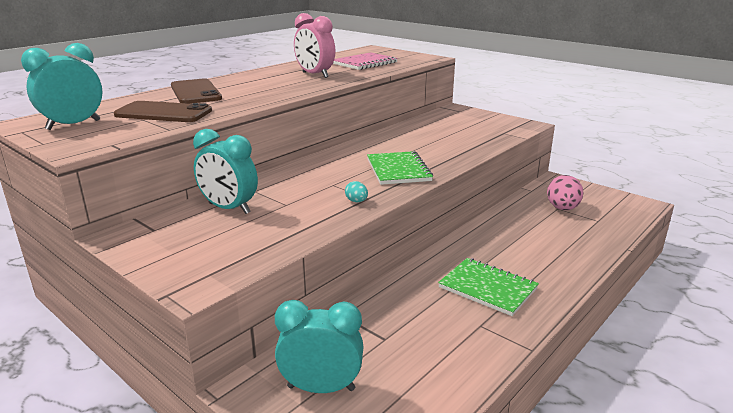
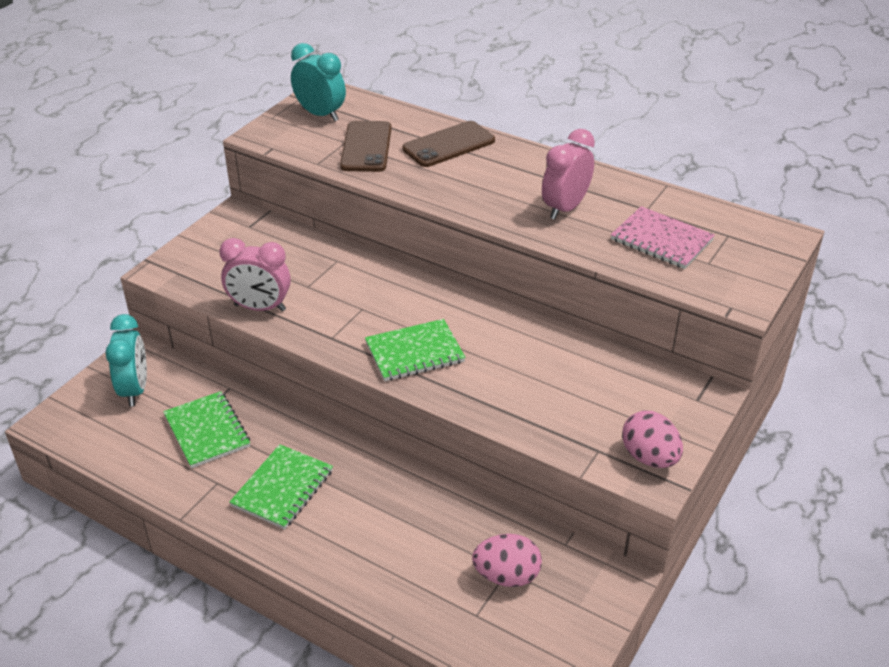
camera: 80 degrees right, 15 degrees up
(229, 208) = (293, 255): turquoise clock -> none
(307, 227) = (260, 308): none -> pink clock
(356, 201) = (320, 330): turquoise egg -> none
(406, 330) = (207, 431): none -> green notebook
(508, 123) = (649, 457): none -> pink egg

